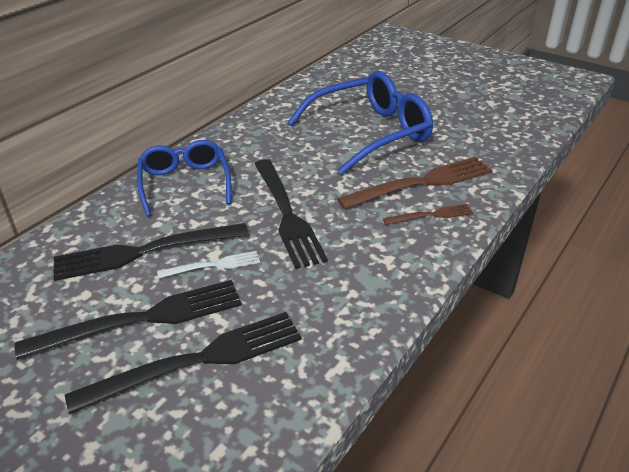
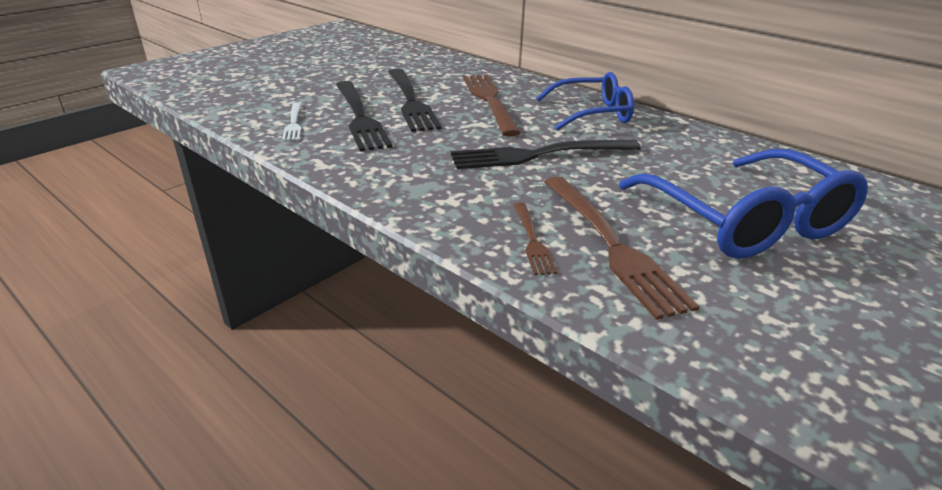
camera: 95 degrees right, 5 degrees down
(143, 252) = (489, 100): black fork -> brown fork
(214, 265) = (465, 123): white fork -> white fork (294, 124)

